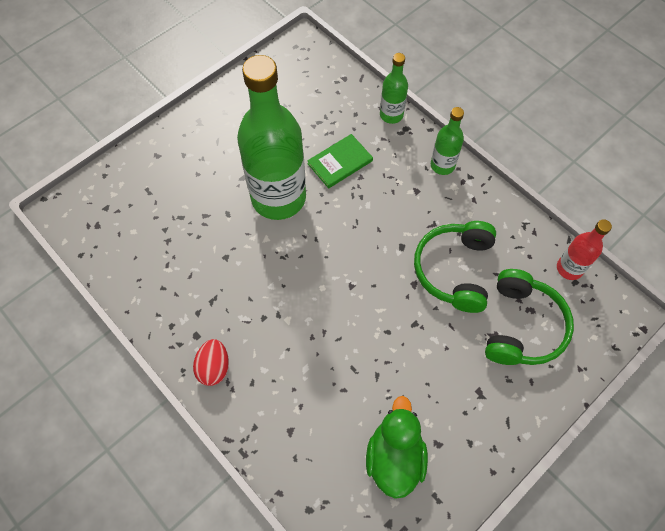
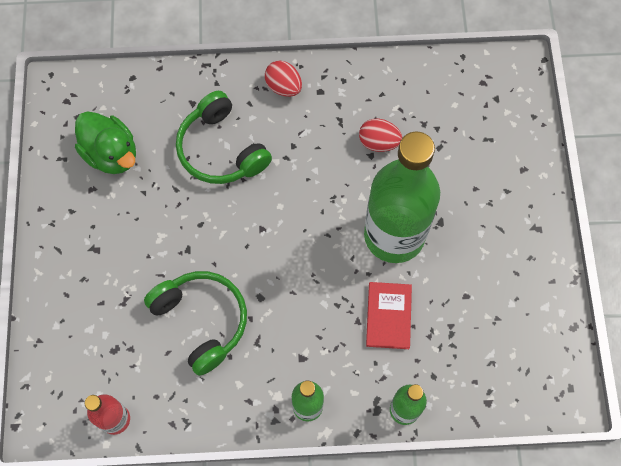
camera: 130 degrees right, 5 degrees up
(210, 259) = (378, 142): none -> red egg
(340, 162) = (388, 316): green book -> red book
(522, 326) = (109, 329): green headphones -> green headphones (221, 149)

